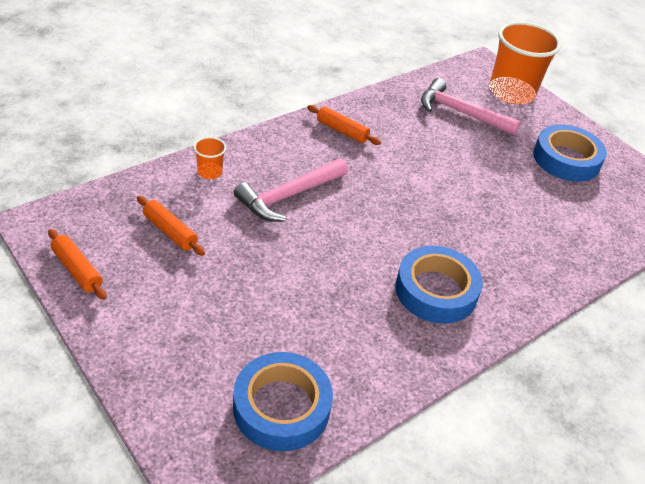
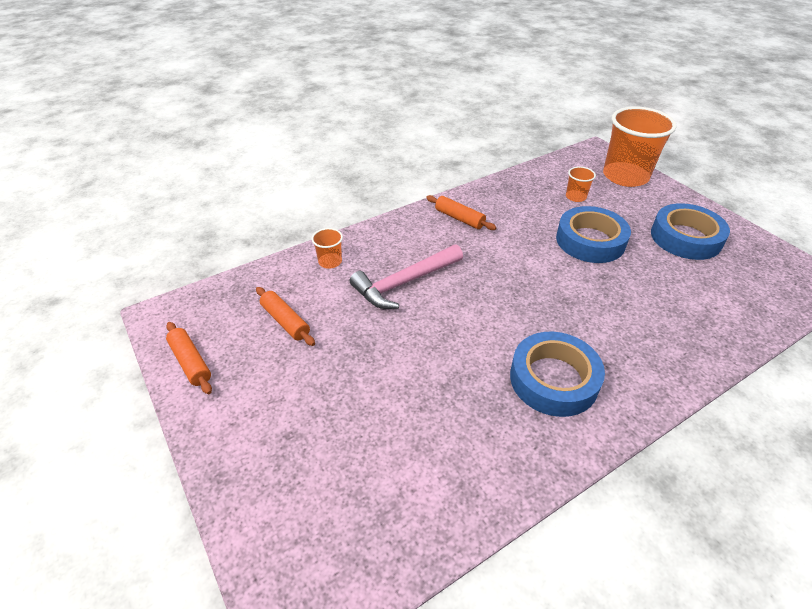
camera: 10 degrees right, 0 degrees up
(281, 407) = (381, 517): blue tape -> blue tape (590, 241)
(460, 112) = (575, 197): pink hammer -> orange cup

